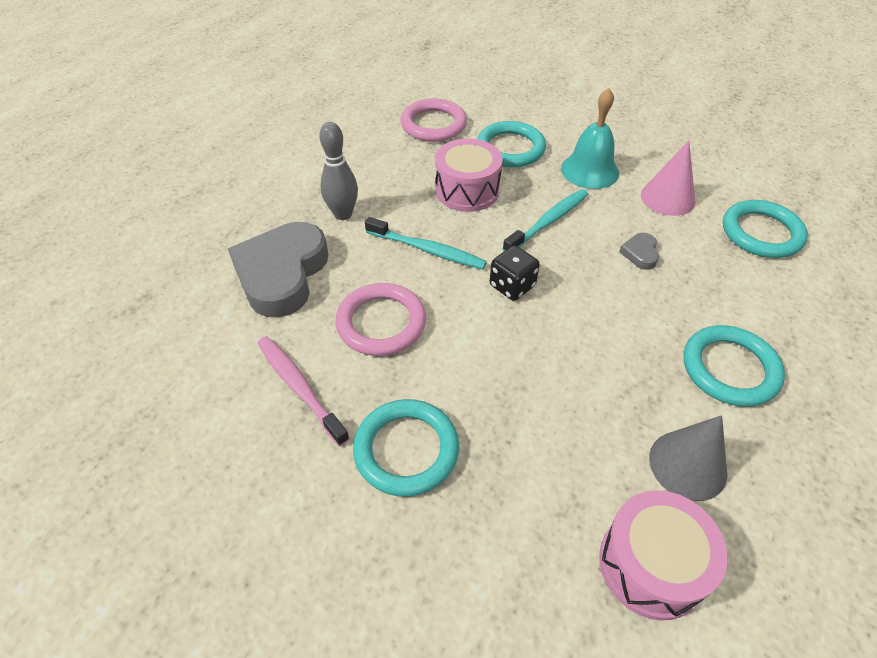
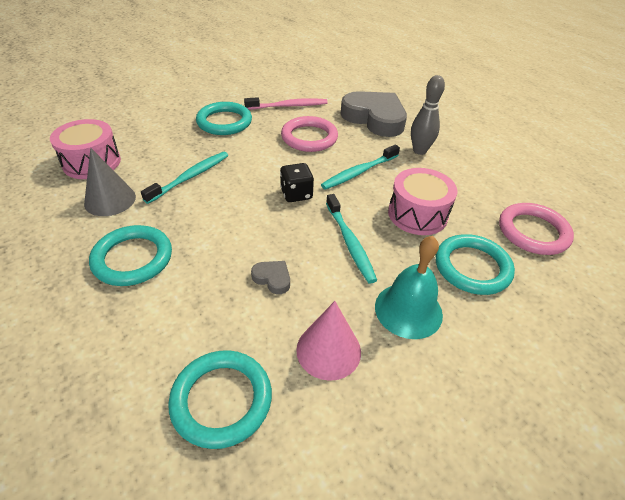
camera: 115 degrees right, 5 degrees down
(569, 405) = (190, 177): none -> turquoise toothbrush

